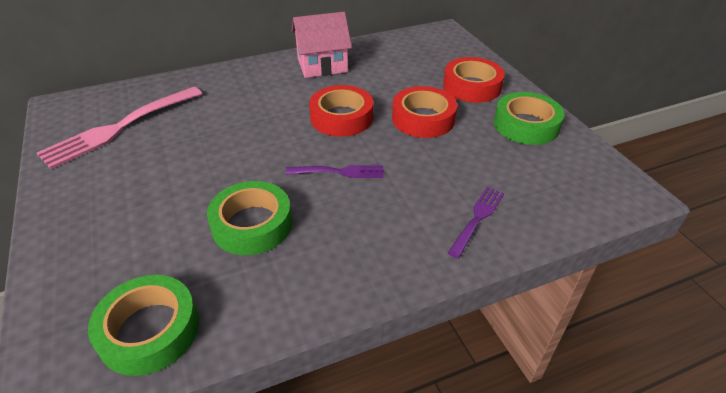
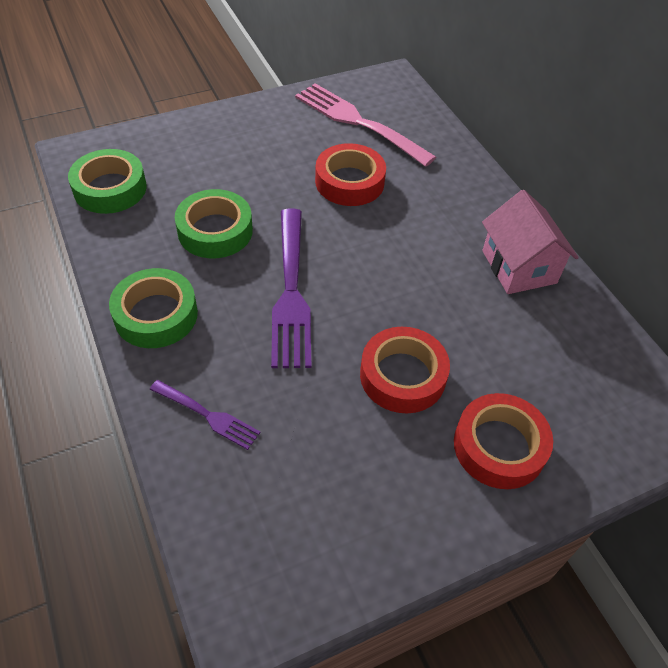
camera: 85 degrees right, 10 degrees up
(339, 172) = (290, 291): purple fork -> purple fork, size x1.89
(341, 117) = (395, 290): red tape -> red tape (349, 182)
(526, 125) = (400, 506): green tape -> green tape (156, 315)

